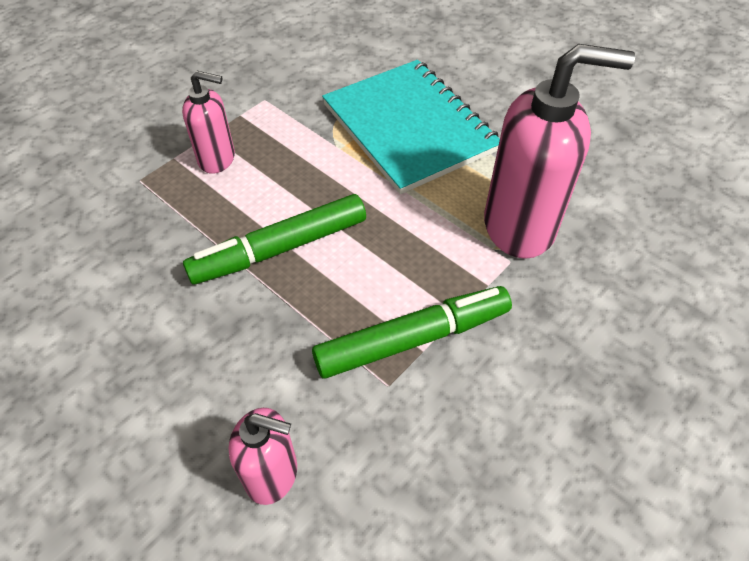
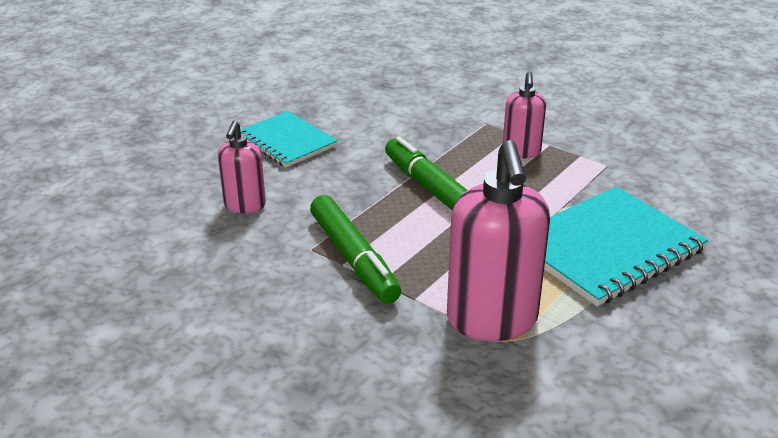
camera: 85 degrees right, 20 degrees down
(101, 416) = (287, 141): none -> turquoise notebook

